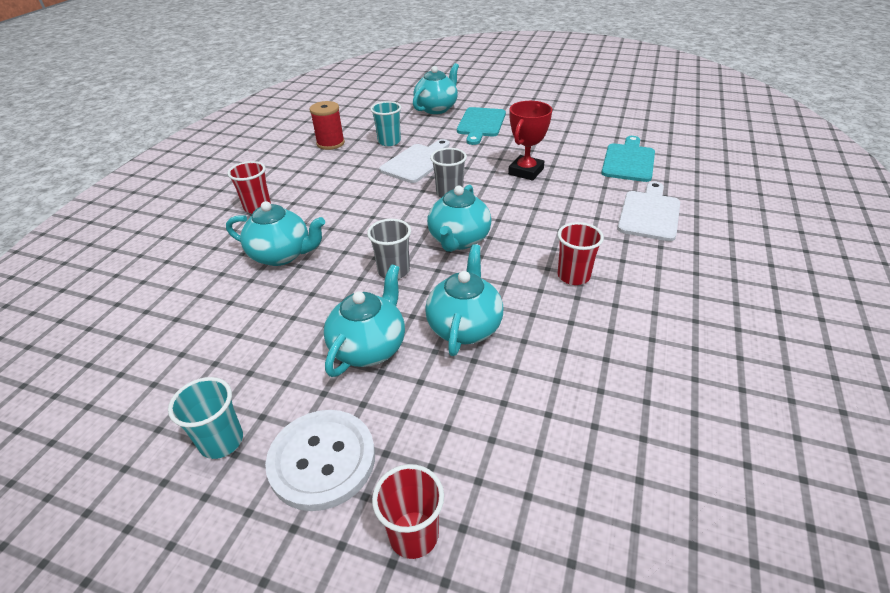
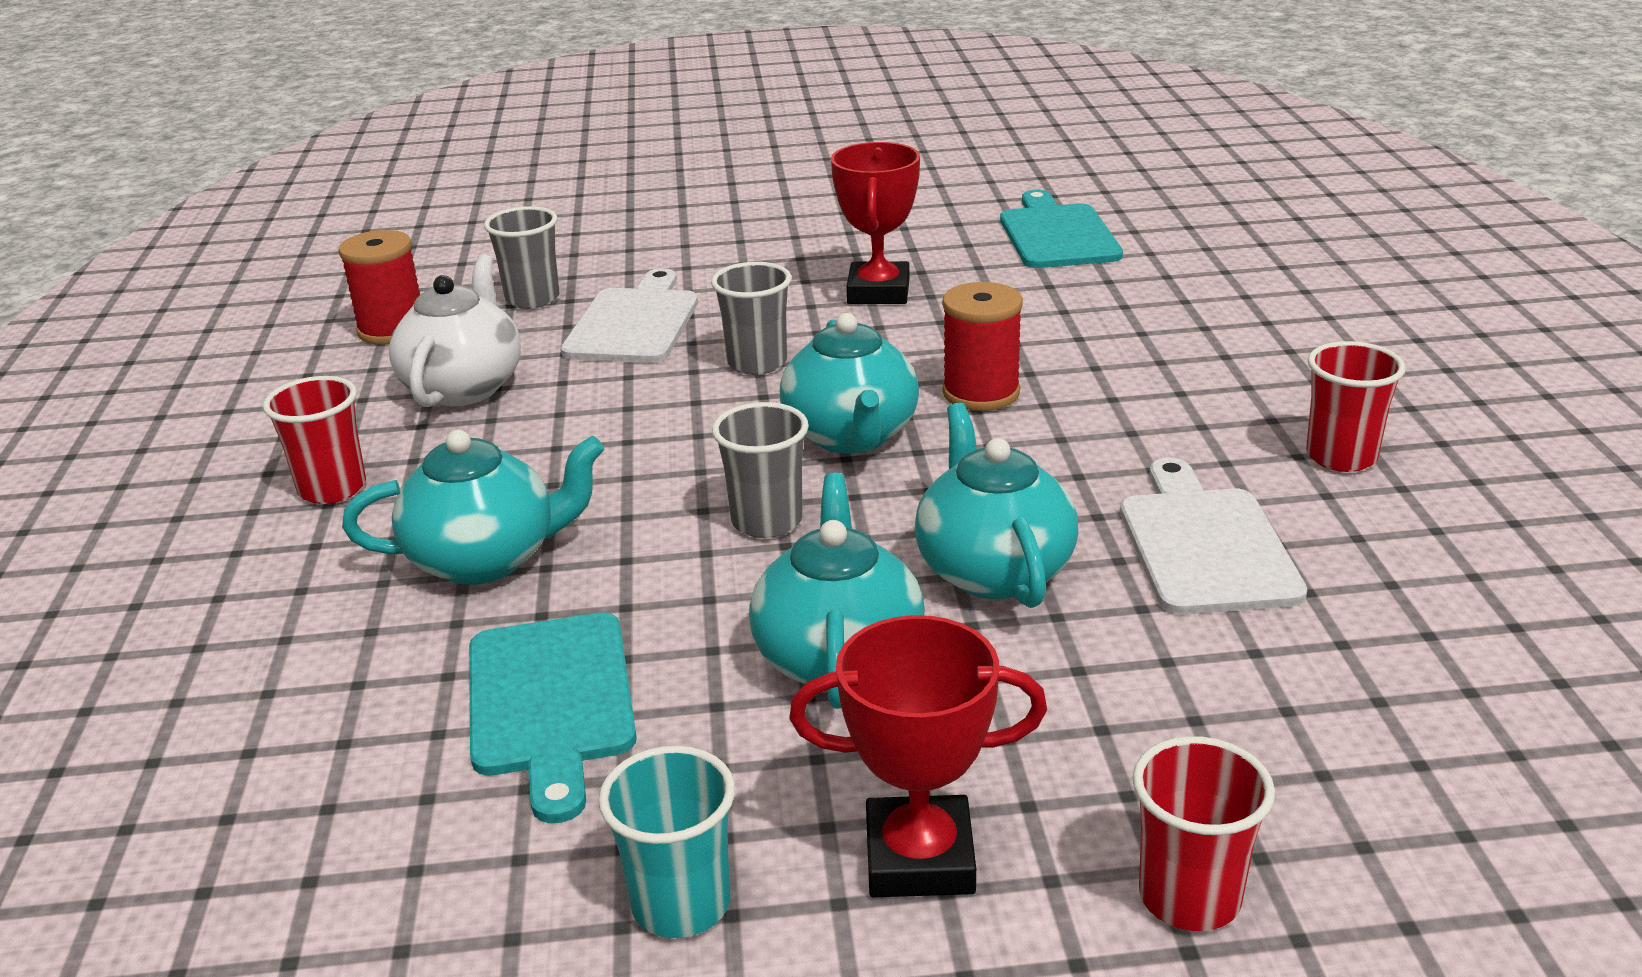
camera: 25 degrees left, 10 degrees down
(322, 460) = (919, 858): white button -> red trophy
(335, 175) = (464, 387): none -> white teapot
(389, 141) = (532, 299): turquoise cup -> grey cup
(437, 108) = (583, 217): turquoise teapot -> none
(480, 124) = (708, 228): turquoise cutting board -> turquoise cutting board (550, 702)
(530, 234) = (981, 393): none -> red spool
(573, 276) = (1118, 438): red cup -> red cup (1341, 457)
(649, 213) = (1164, 310): white cutting board -> white cutting board (1205, 545)

